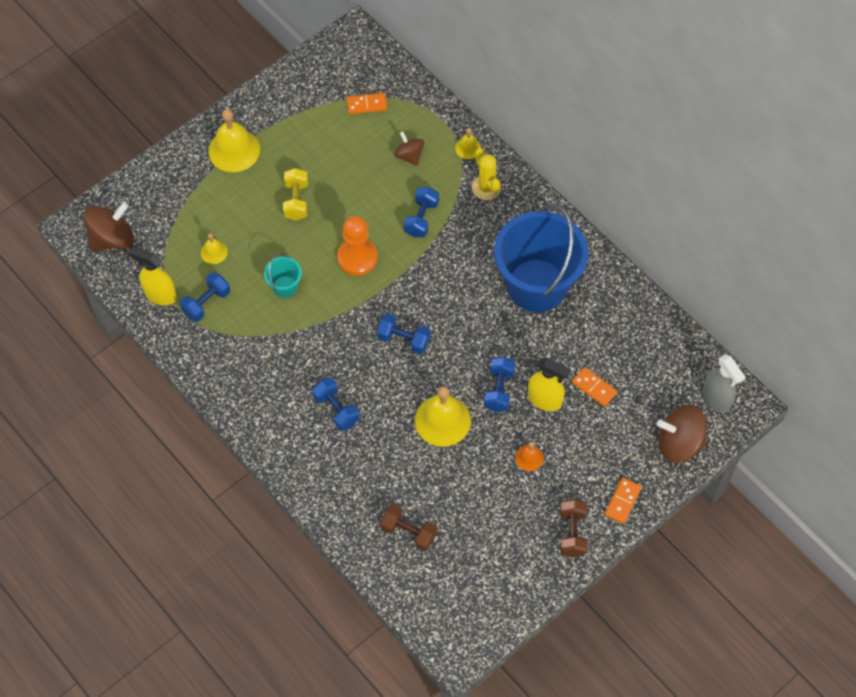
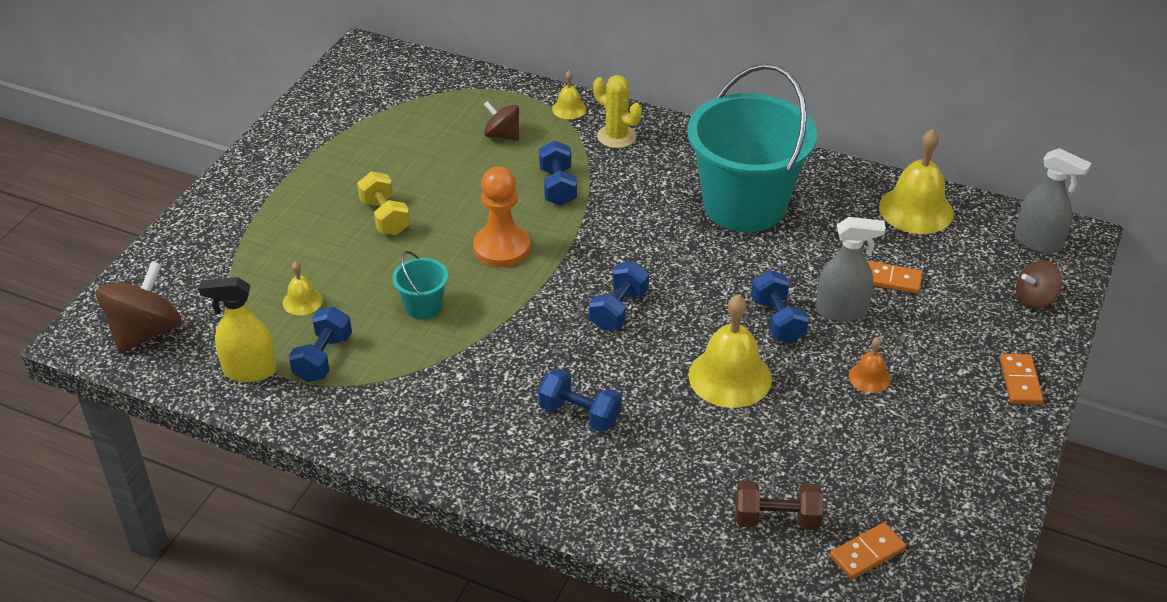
camera: 25 degrees left, 20 degrees down
(234, 150) = (271, 193): yellow bell -> yellow bell (916, 210)
(367, 105) = (419, 105): orange domino -> orange domino (867, 553)
(403, 339) = (618, 310): blue dumbbell -> blue dumbbell turned 60 degrees counterclockwise
(537, 285) = (744, 205): blue bucket -> turquoise bucket
(545, 400) = (841, 311): yellow spray bottle -> grey spray bottle
(572, 533) = (987, 438): brown dumbbell -> none
(679, 443) = (1034, 299): brown spinning top -> brown spinning top, size x0.60

